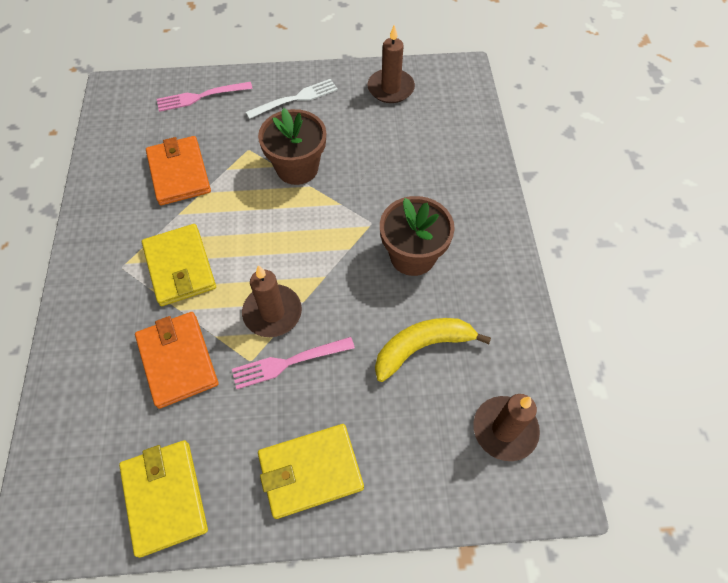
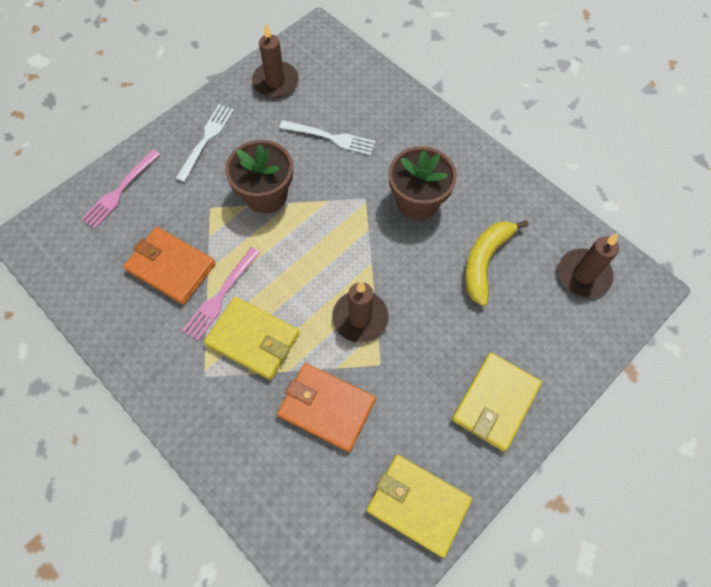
camera: 40 degrees left, 5 degrees up
(289, 362) = (408, 343): pink fork -> pink fork (221, 296)
(391, 157) = (330, 138): none -> white fork

